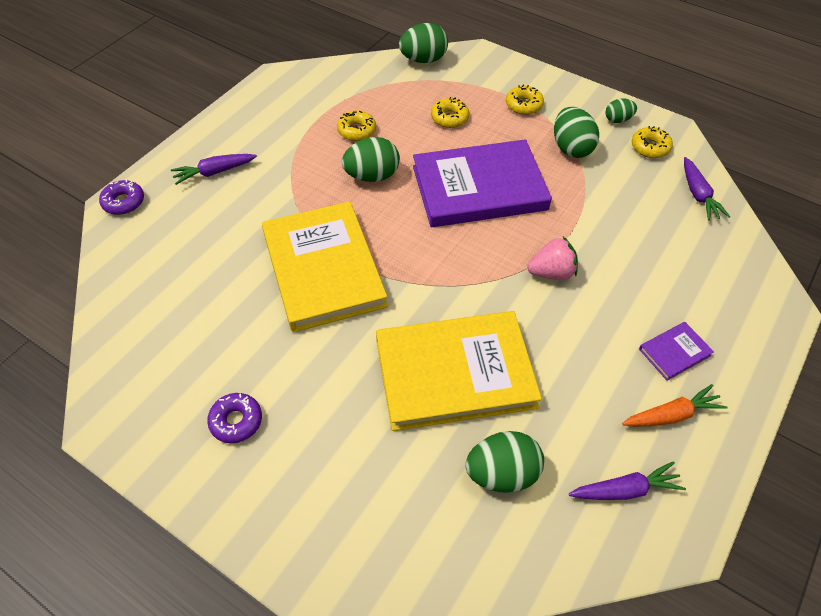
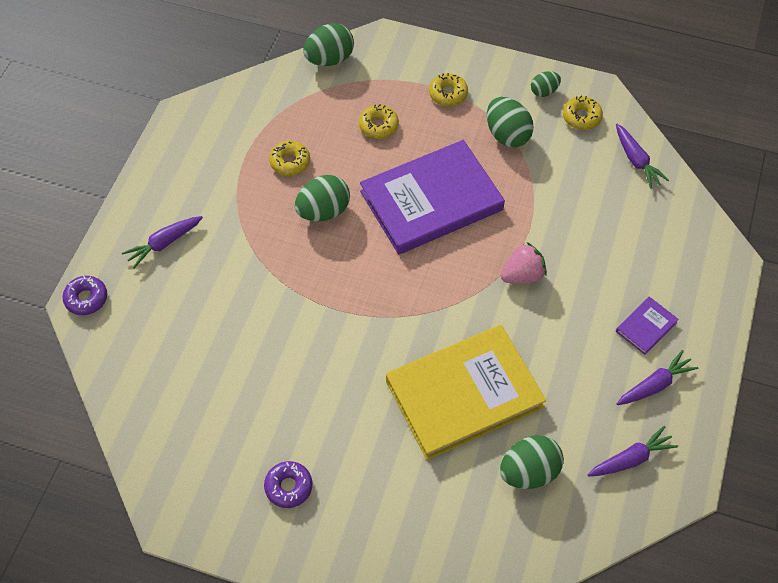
camera: 15 degrees left, 5 degrees up
(323, 269) = (312, 323): yellow book -> none
(672, 415) = (655, 384): orange carrot -> purple carrot

